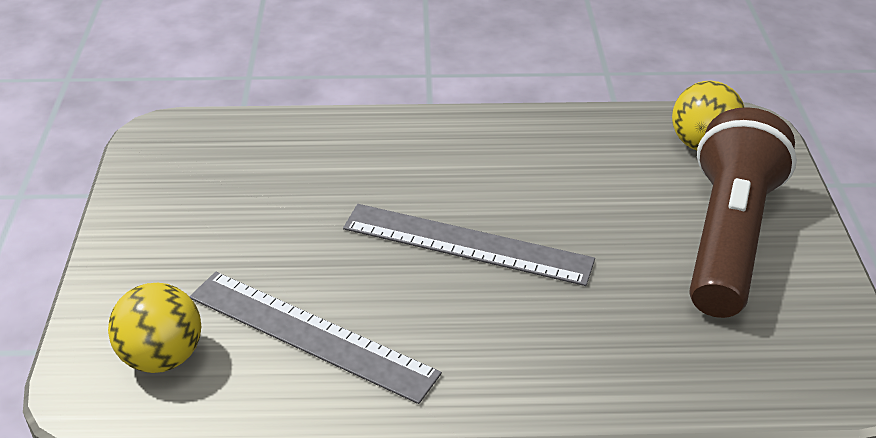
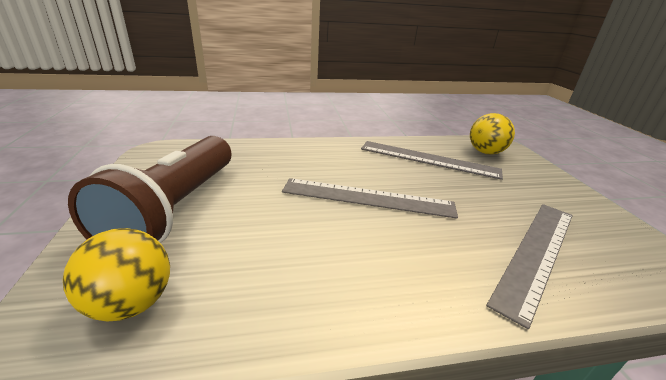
camera: 170 degrees right, 10 degrees down
(300, 160) = (536, 253): none -> grey ruler

